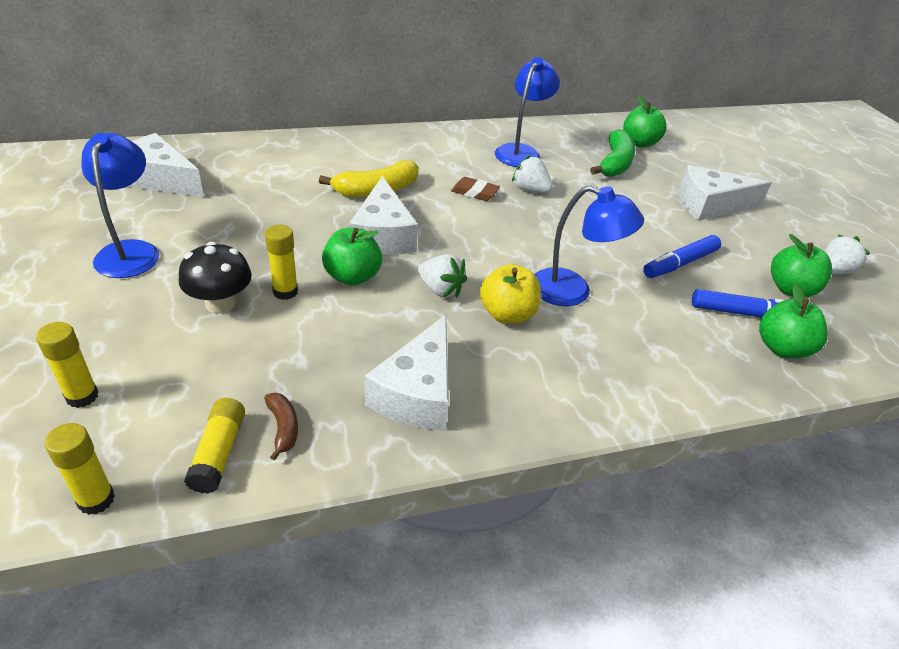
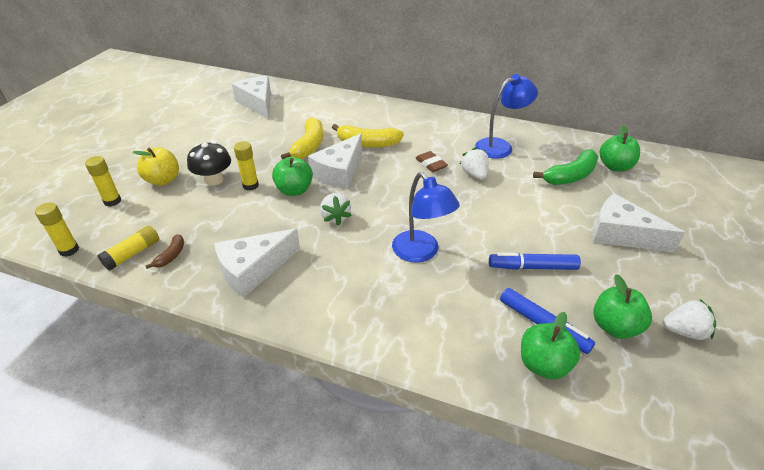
camera: 40 degrees right, 0 degrees up
(131, 251) = (204, 138): blue lamp -> none
(305, 215) = (309, 146): none -> yellow banana
(507, 314) = (358, 249): yellow apple -> yellow apple (163, 180)

